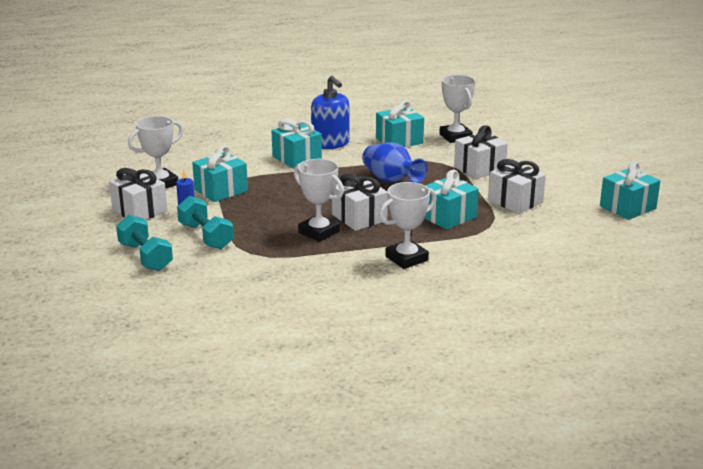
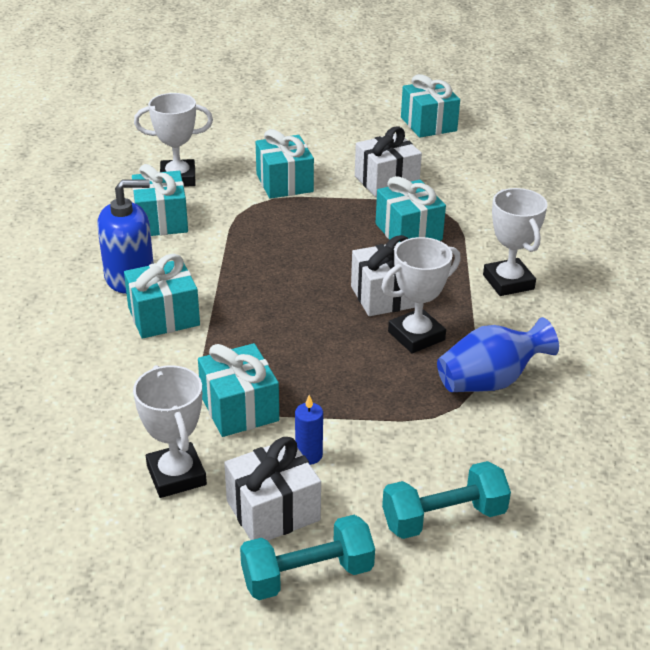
camera: 75 degrees left, 10 degrees up
(205, 236) = (394, 444): turquoise dumbbell -> turquoise dumbbell (307, 575)
(391, 180) = (286, 251): blue vase -> blue vase (490, 381)
(479, 168) = (284, 183): white gift -> turquoise gift

